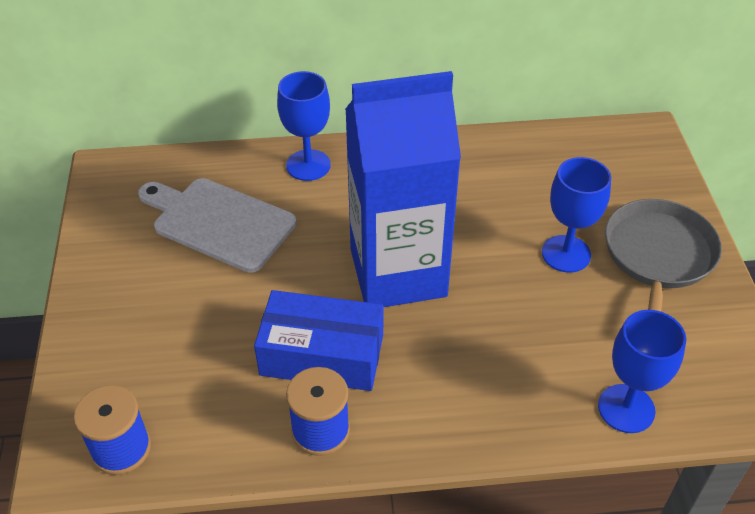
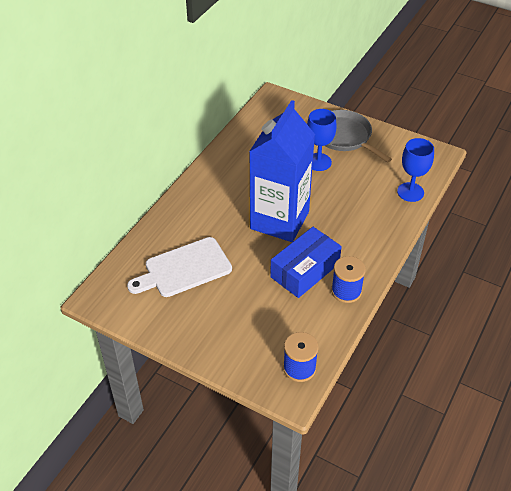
camera: 55 degrees left, 0 degrees up
(308, 165) = (177, 216): blue goblet -> none

